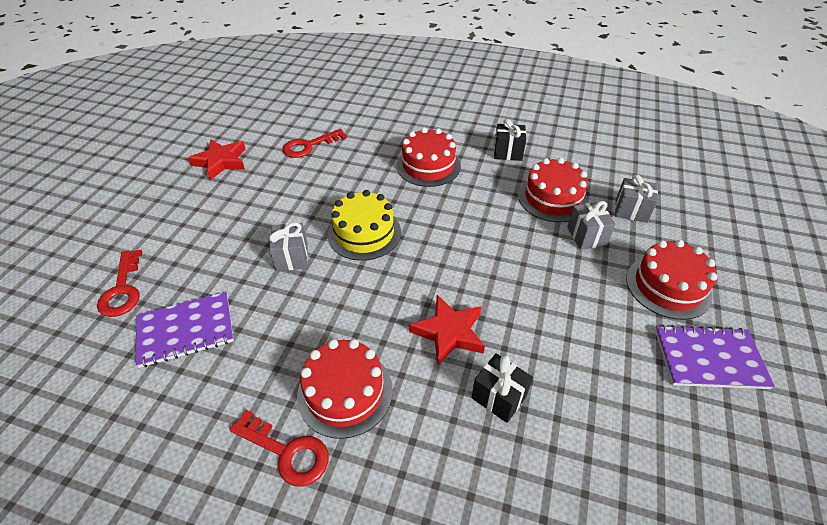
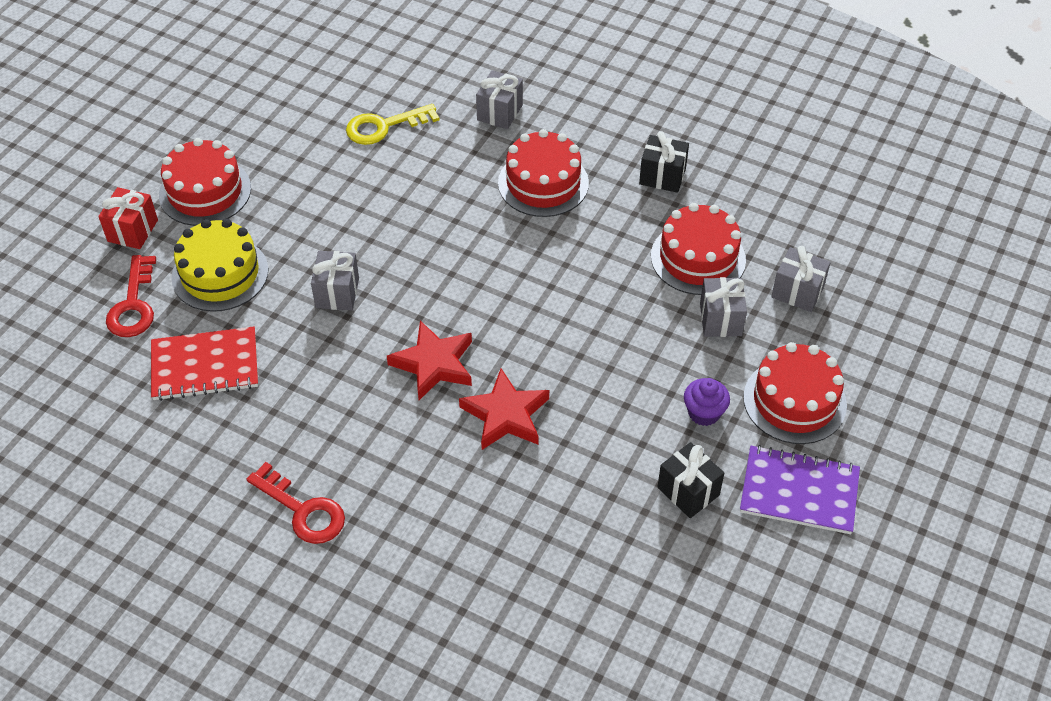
camera: 10 degrees right, 5 degrees up
(123, 234) = (133, 231): none -> red gift
(186, 330) = (205, 366): purple notebook -> red notebook
(221, 162) = (260, 137): red star -> red star (434, 364)
(309, 146) = (384, 126): red key -> yellow key
(345, 392) = (373, 461): red cake -> red cake (205, 191)
(364, 233) = (433, 273): yellow cake -> yellow cake (220, 274)
(387, 129) = (500, 112): none -> grey gift
(499, 397) = (540, 493): black gift -> black gift (688, 491)
(605, 306) = (704, 413): none -> purple cupcake

